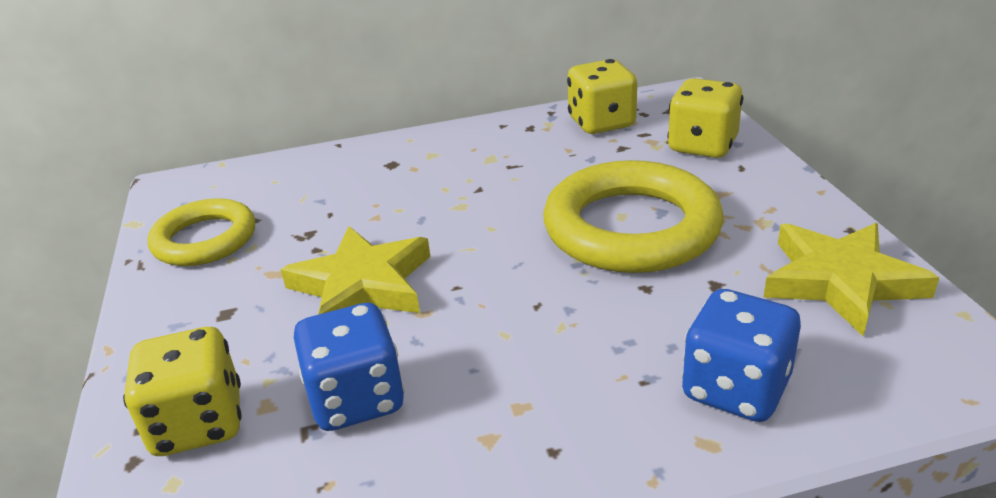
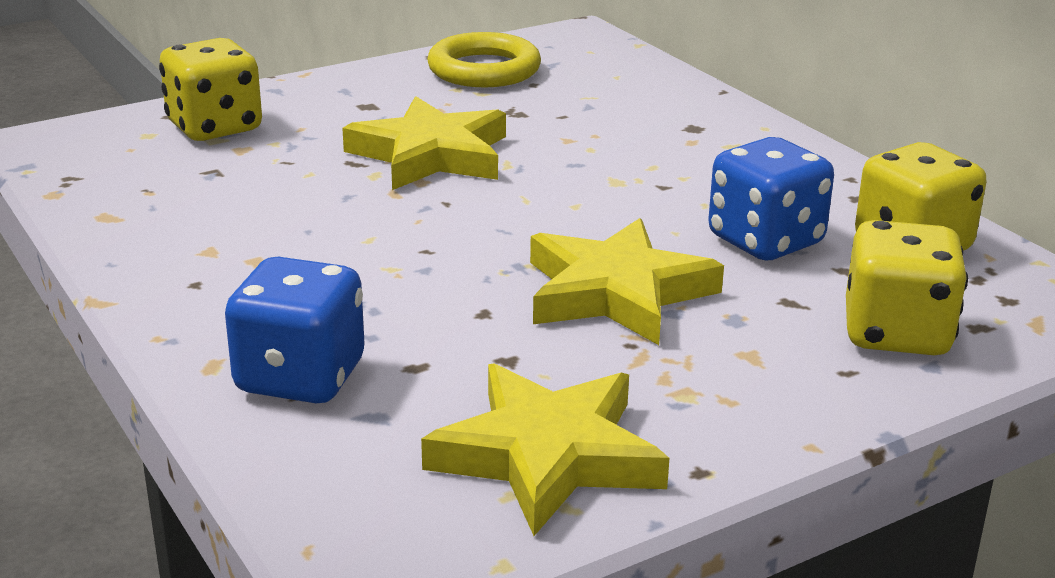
camera: 70 degrees right, 5 degrees down
(357, 399) = (254, 183): blue dice -> blue dice (765, 241)
(631, 228) = (616, 292): yellow ring -> yellow star

